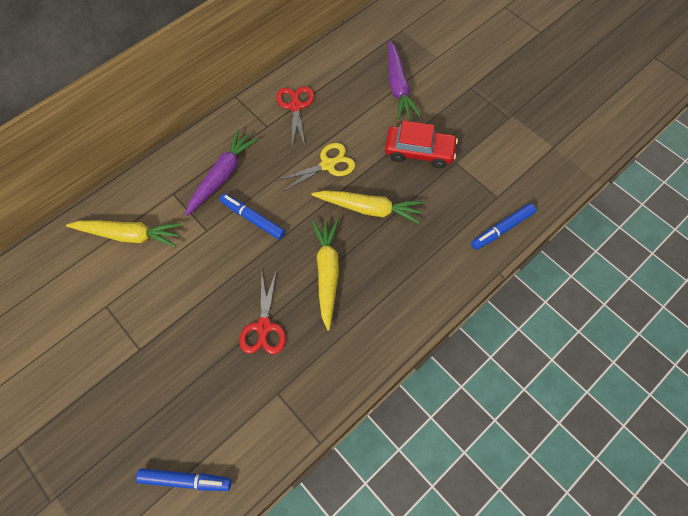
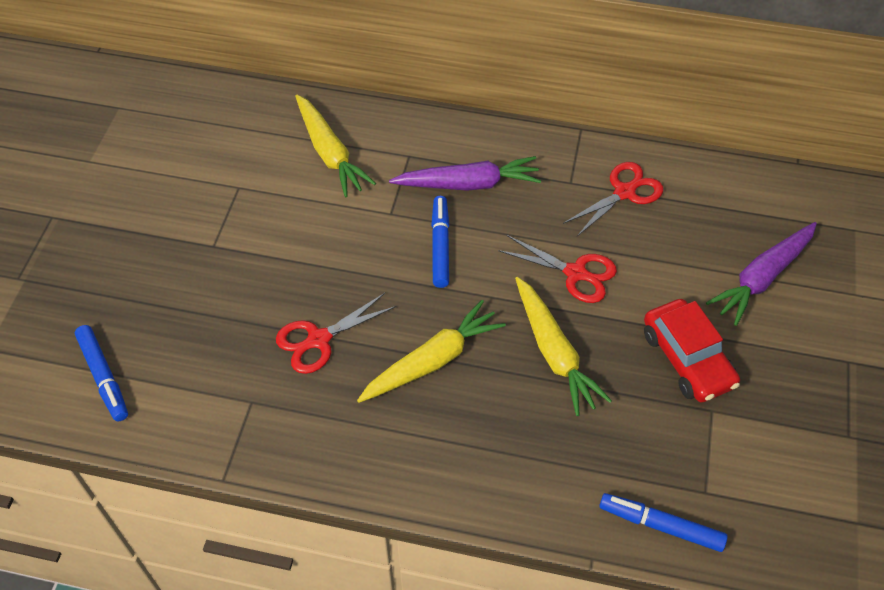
camera: 55 degrees right, 10 degrees down
(327, 165) = (575, 273): yellow scissors -> red scissors

